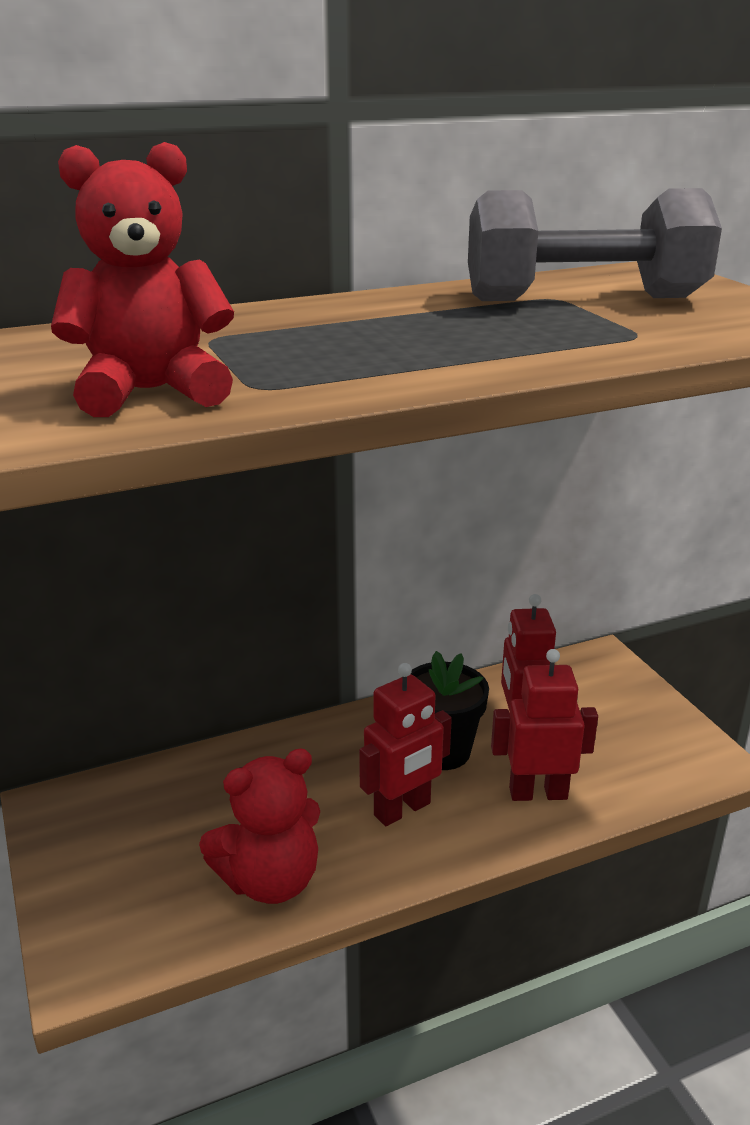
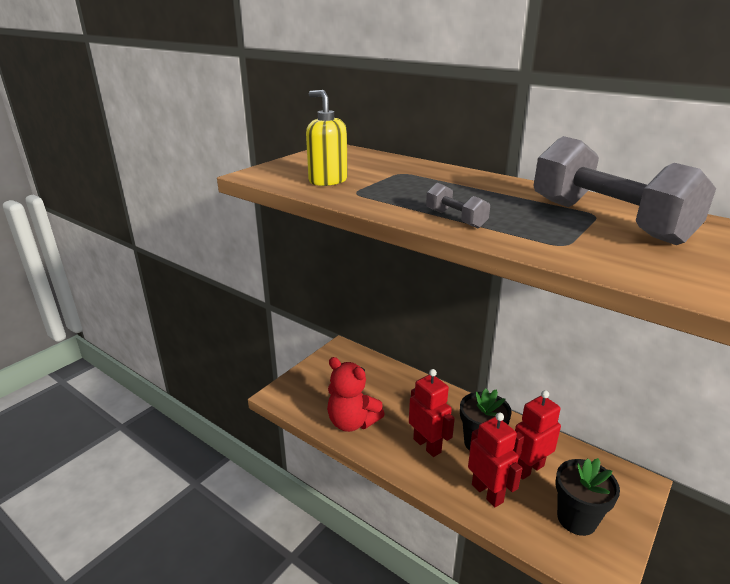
camera: 60 degrees right, 0 degrees up
(151, 392) = (327, 181): red teddy bear -> yellow soap dispenser
(402, 810) = (427, 445): red robot -> red robot turned 150 degrees counterclockwise
(483, 358) = (455, 219): none -> grey dumbbell
(626, 736) = (576, 519): none -> black flower pot

